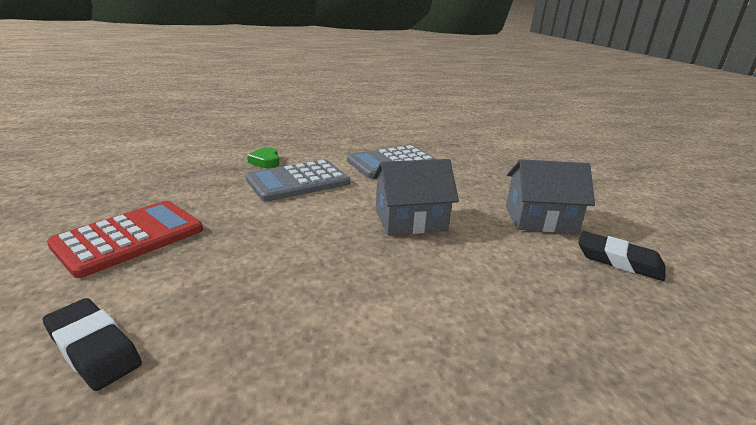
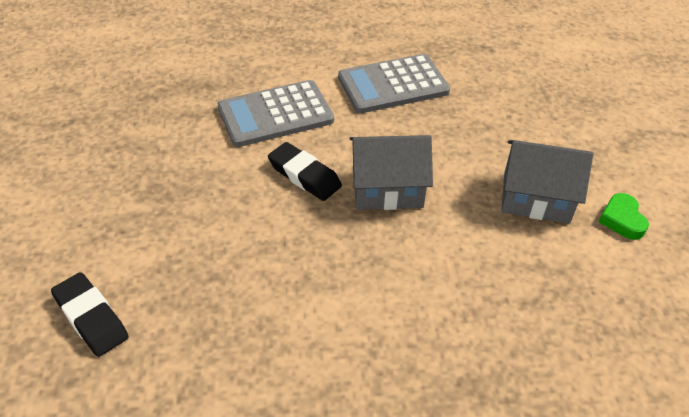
camera: 10 degrees right, 20 degrees up
(129, 237) = (105, 192): red calculator -> none
(265, 161) = (242, 74): green heart -> green heart (622, 220)
(618, 261) = (592, 268): black eraser -> black eraser (304, 175)

